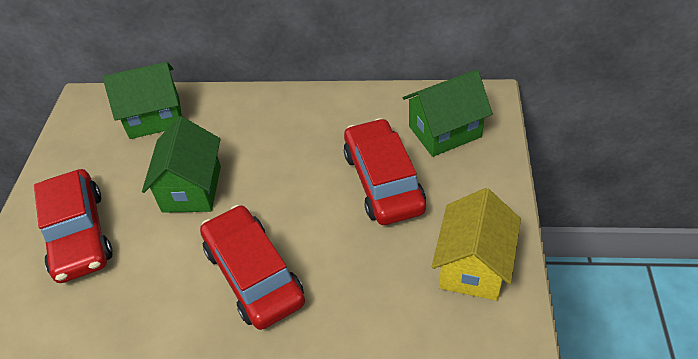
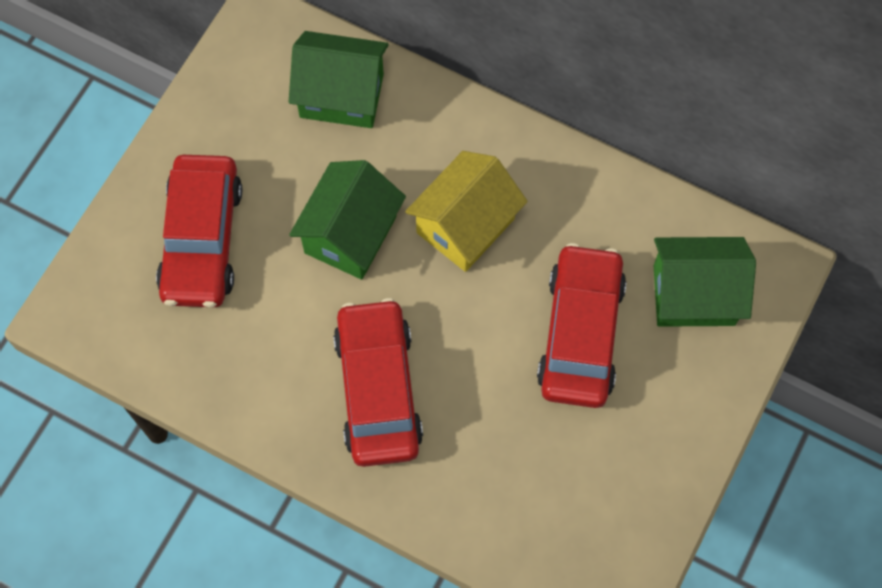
camera: 20 degrees right, 20 degrees up
(473, 266) = (623, 496): yellow house -> yellow house (465, 225)

